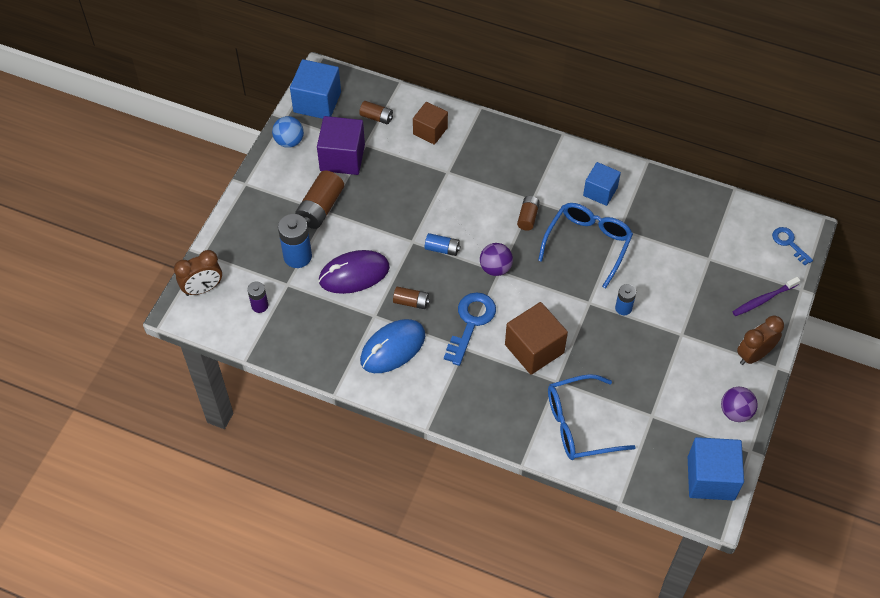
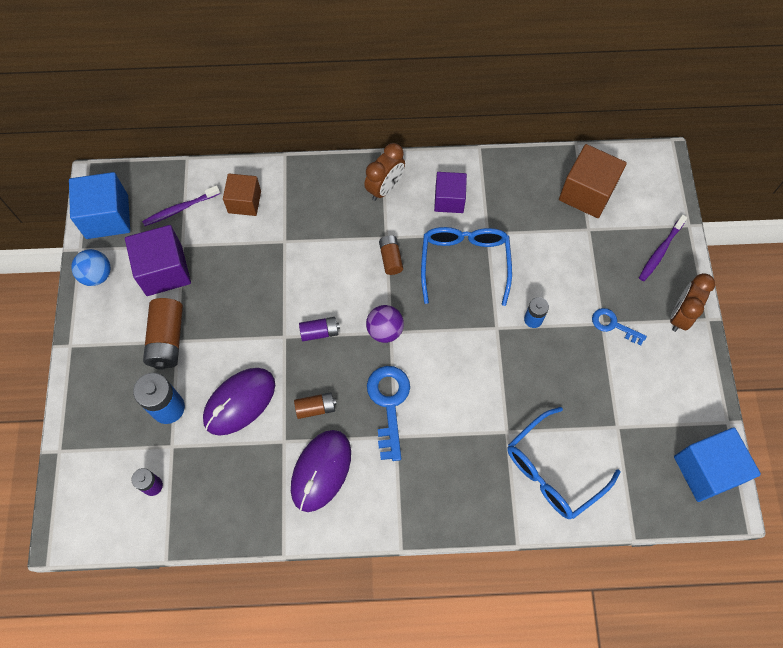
camera: 25 degrees left, 10 degrees up
(203, 288) = (78, 494): brown clock -> brown clock (385, 188)
(376, 117) = (180, 209): brown battery -> purple toothbrush
(393, 348) = (321, 471): blue mouse -> purple mouse
(442, 249) = (319, 332): blue battery -> purple battery
(534, 349) = (467, 405): brown cube -> brown cube (587, 193)
(600, 191) = (449, 200): blue cube -> purple cube
(735, 412) = (694, 385): purple ball -> none
(789, 243) = (654, 181): blue key -> blue key (613, 325)

